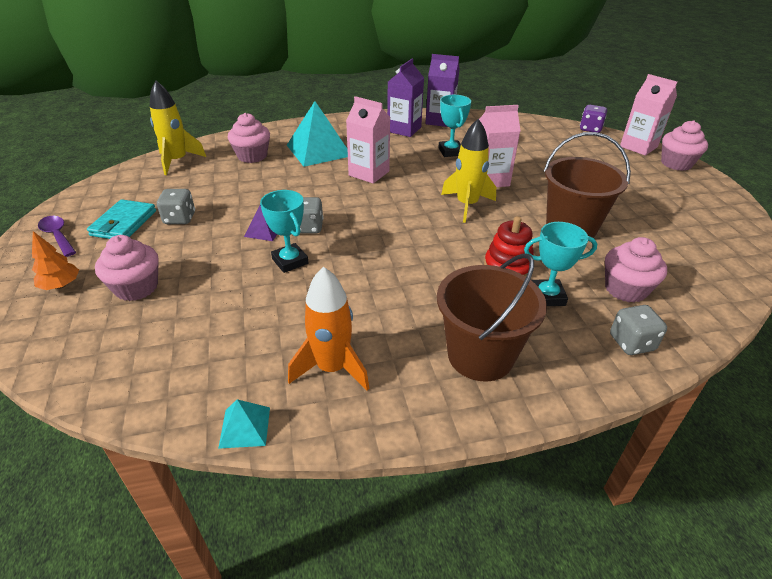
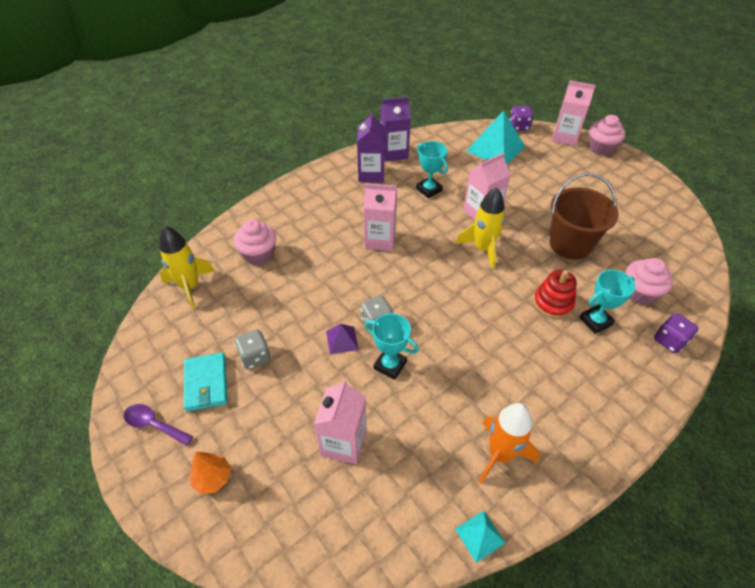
camera: 25 degrees left, 10 degrees up
(136, 287) = (284, 449): pink cupcake -> none
(191, 301) = (343, 442): none -> pink carton
(318, 150) = (315, 226): turquoise pyramid -> turquoise pyramid (495, 148)
(480, 355) = (588, 395): brown bucket -> none
(631, 343) = (669, 341): grey dice -> purple dice

